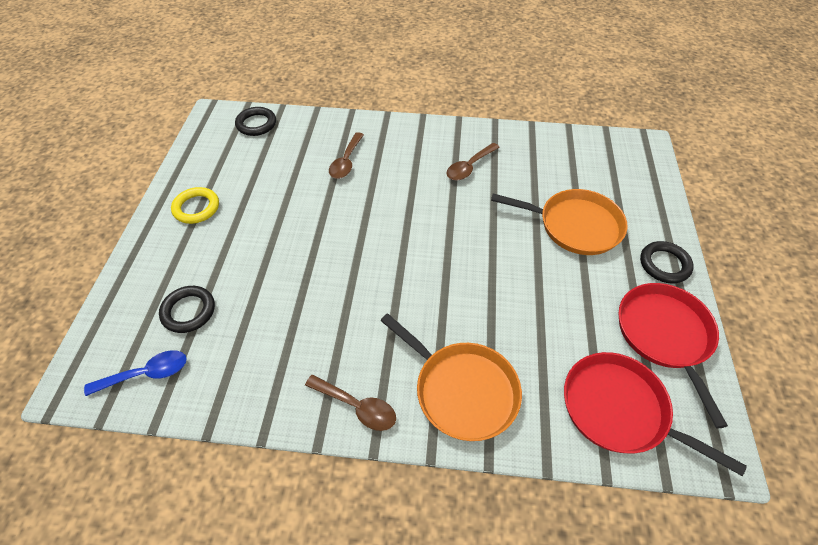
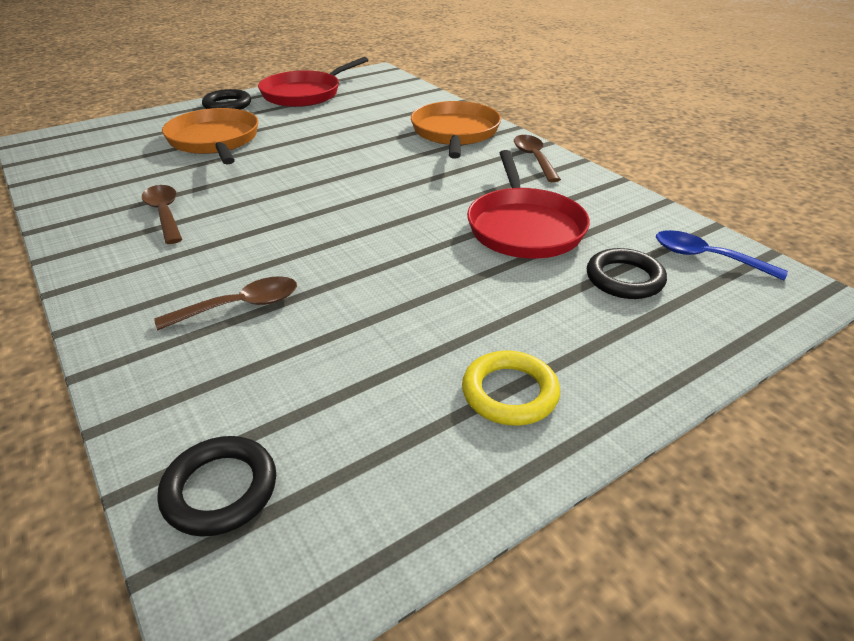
camera: 130 degrees left, 15 degrees down
(469, 167) = (164, 213): brown spoon -> brown spoon turned 120 degrees counterclockwise
(619, 410) = (388, 94): red pan -> red pan (524, 227)

